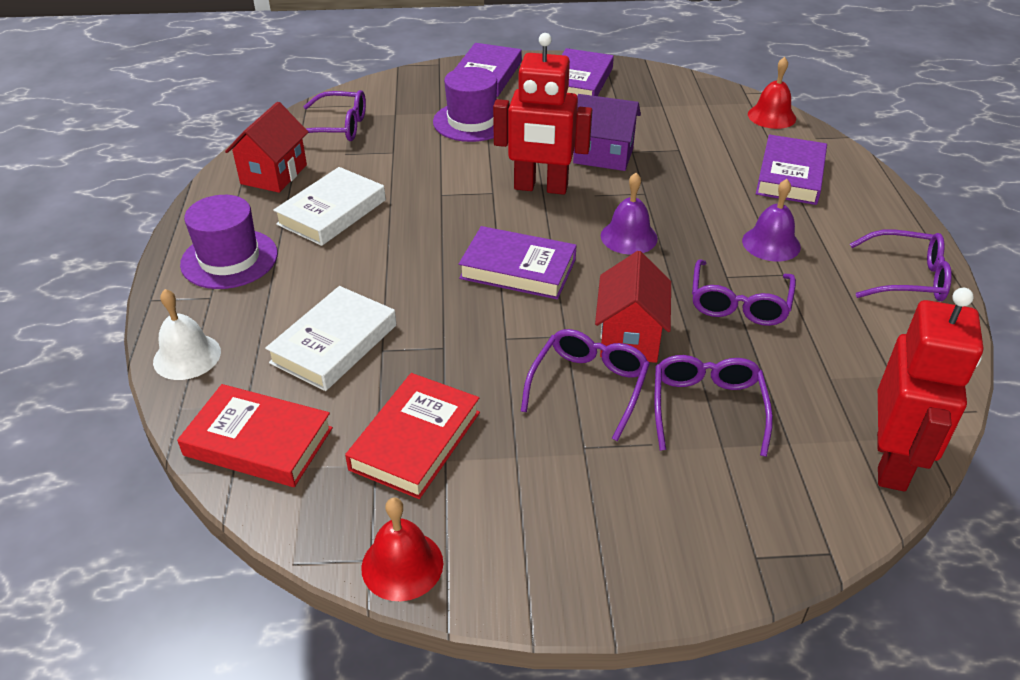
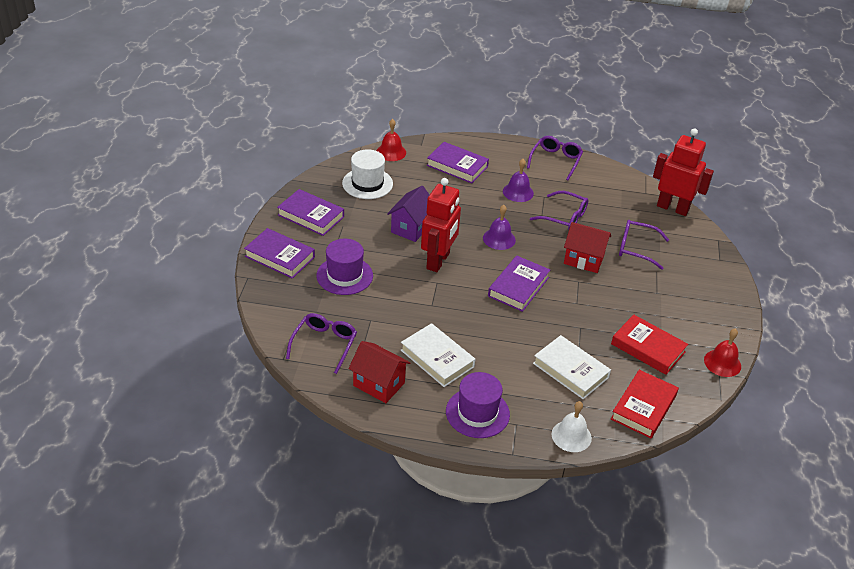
camera: 80 degrees left, 0 degrees up
(588, 386) = (617, 282): purple glasses -> none
(679, 109) = (367, 183): none -> white hat

